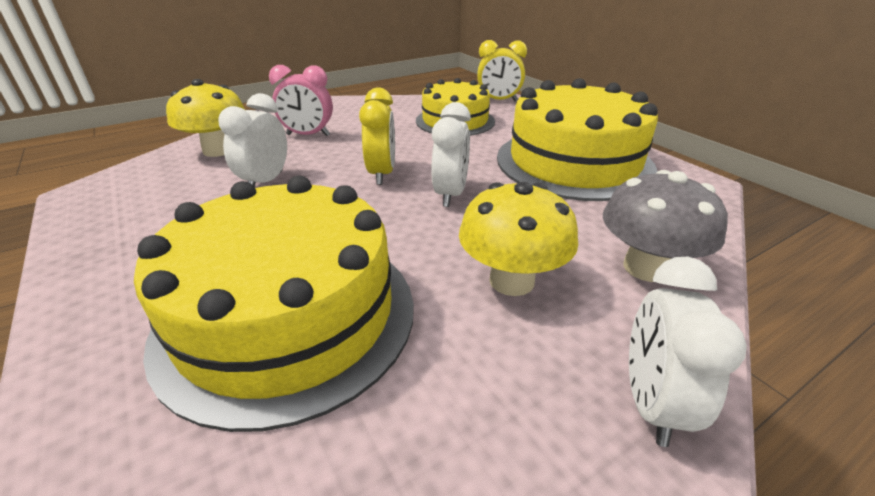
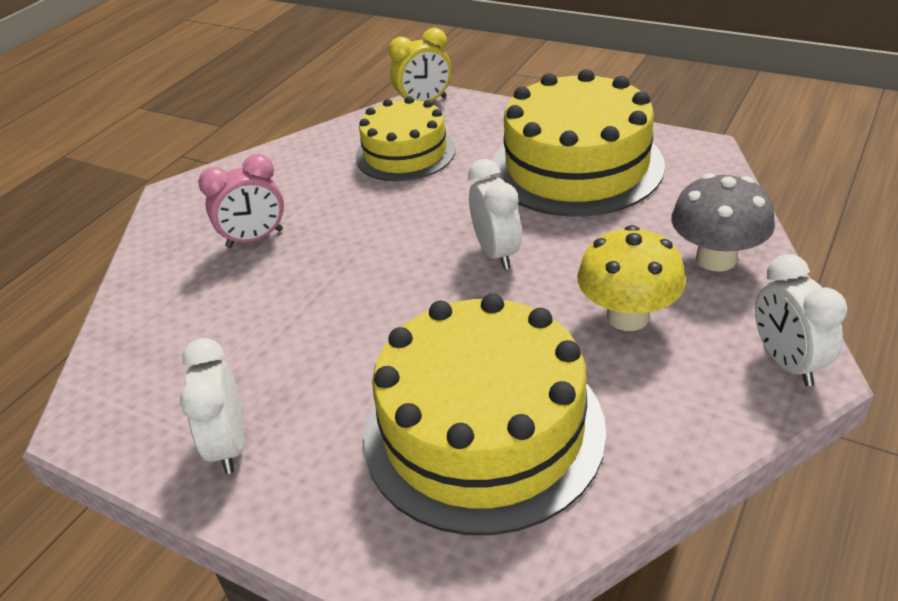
camera: 25 degrees left, 5 degrees up
(218, 150) = (170, 303): yellow mushroom -> none
(265, 182) = (287, 318): white clock -> white clock (229, 445)
(382, 174) = (402, 256): yellow clock -> none

